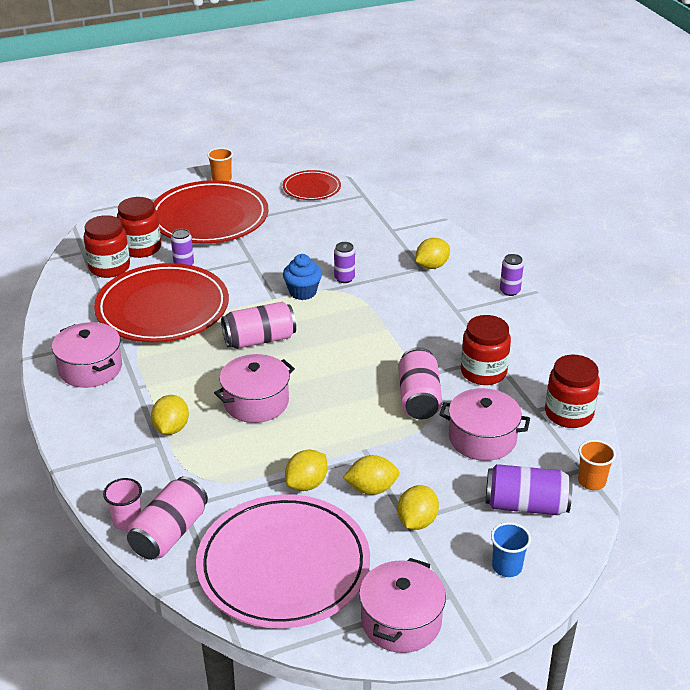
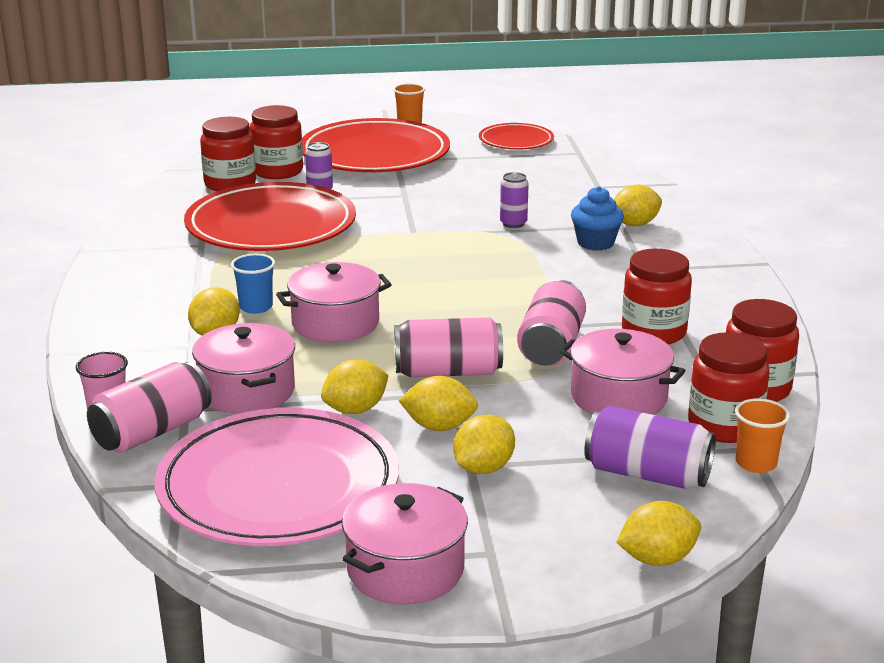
camera: 15 degrees right, 10 degrees down
(90, 368) = (152, 268): pink pot -> pink pot (247, 391)
(259, 340) = (373, 267): pink can -> pink can (448, 372)
(302, 292) = (453, 230): blue cupcake -> blue cupcake (595, 243)
(507, 567) = (586, 535): blue cup -> blue cup (256, 307)
(510, 291) = (729, 258): purple can -> none
(558, 577) = (657, 559): none -> yellow lemon
(560, 452) = (724, 426): none -> red jar

